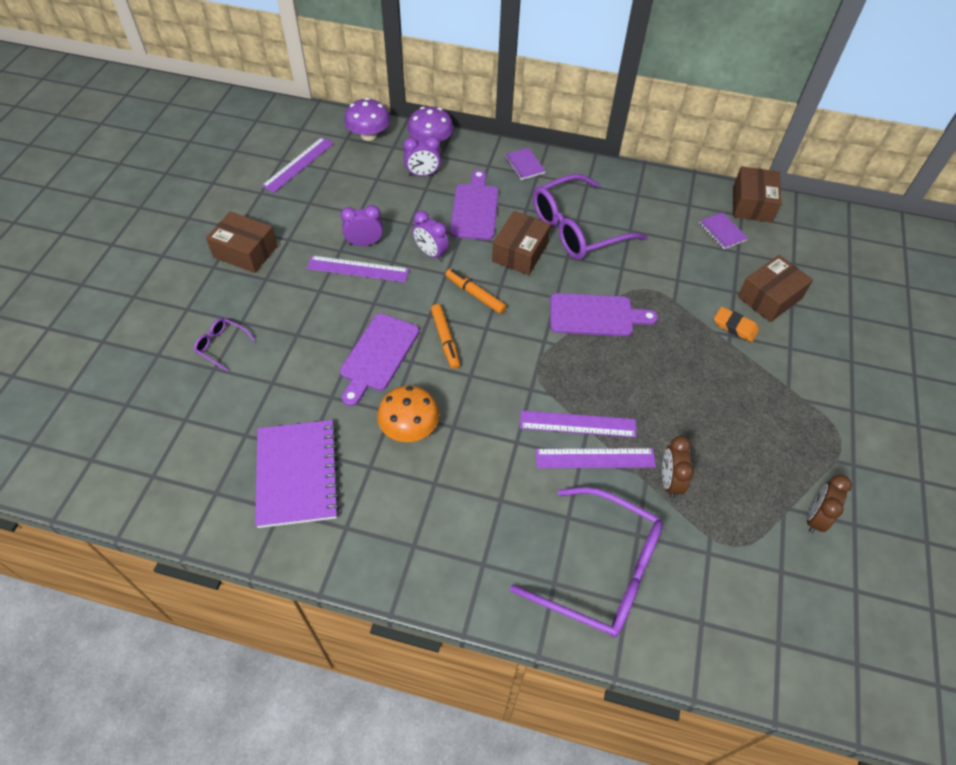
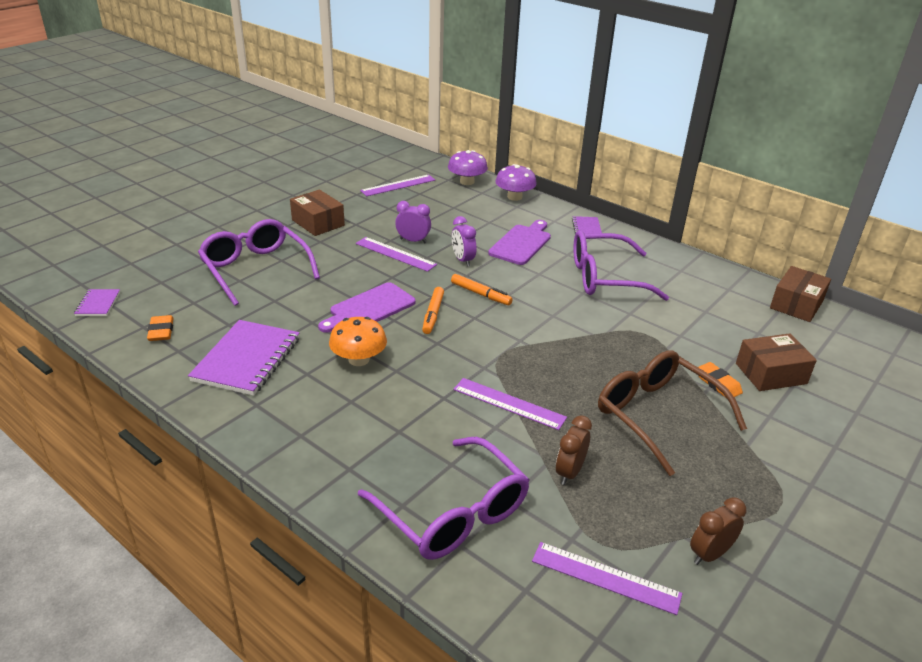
camera: 25 degrees right, 20 degrees down
(177, 474) = (161, 331): none -> orange eraser
(221, 345) = (255, 269): purple glasses -> purple glasses, size x2.34
(423, 174) = (493, 213): purple clock -> none
(475, 294) = (481, 294): orange marker -> orange marker turned 150 degrees clockwise
(520, 252) = (541, 279): brown box -> none
(595, 315) = (581, 337): purple cutting board -> none
(595, 458) = (507, 432): purple ruler -> purple ruler (605, 577)
(705, 384) = (657, 415): none -> brown glasses
(722, 232) = (750, 315): purple notebook -> purple notebook (98, 304)

